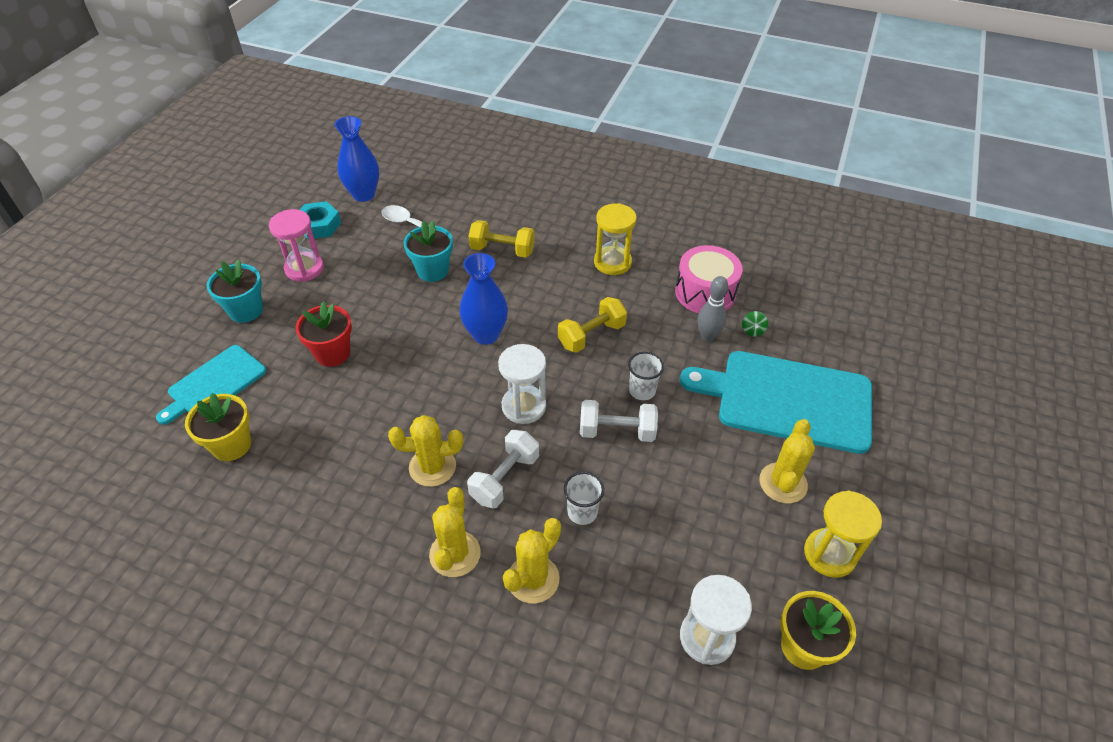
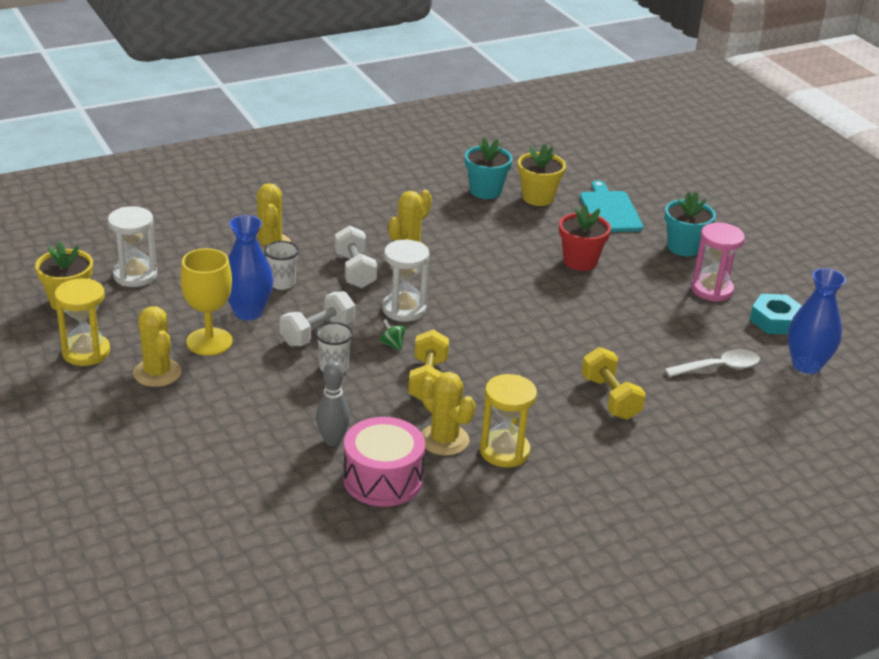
camera: 130 degrees right, 15 degrees down
(432, 271) = (627, 347): turquoise flower pot -> turquoise flower pot (485, 191)
(455, 554) = (331, 230): yellow cactus -> yellow cactus (444, 440)
(486, 335) = (505, 332): blue vase -> blue vase (248, 312)
(502, 250) = (610, 398): yellow dumbbell -> yellow dumbbell turned 75 degrees counterclockwise
(711, 487) = (209, 342): none -> yellow goblet
(752, 331) = (298, 471): green spinning top -> green spinning top (392, 344)
(787, 400) = (207, 431): turquoise cutting board -> none

